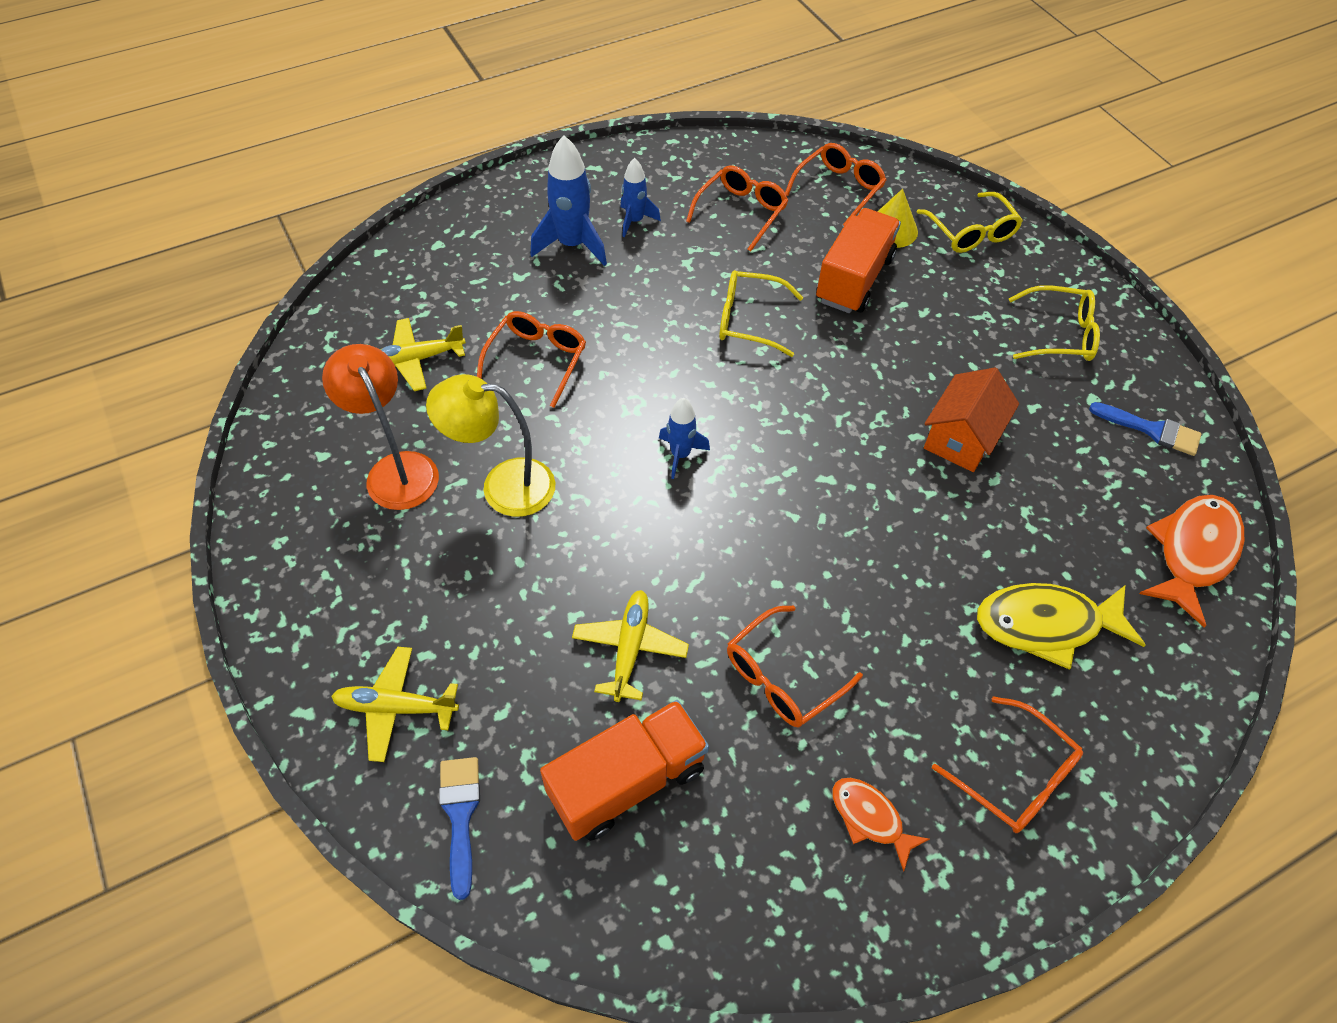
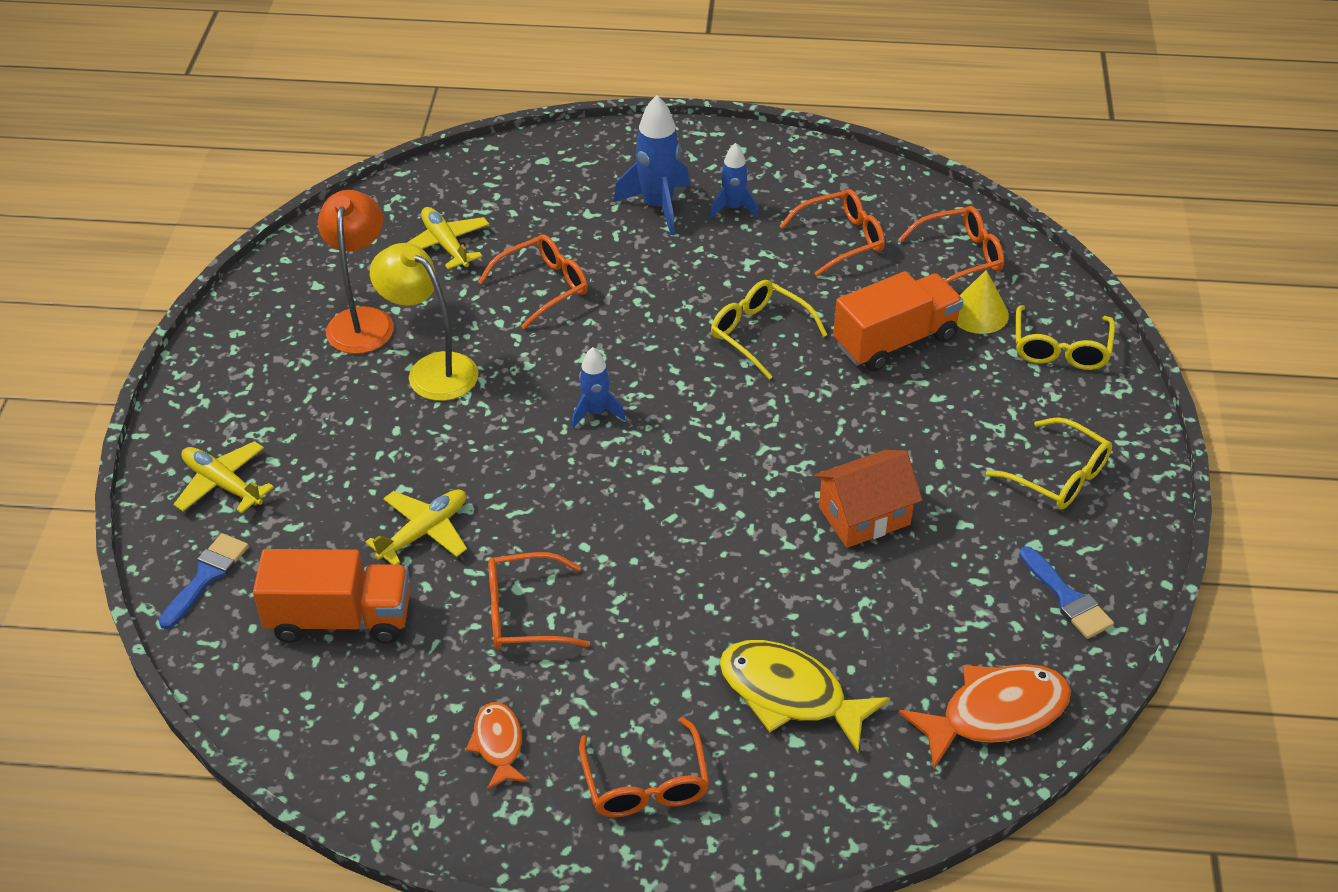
camera: 35 degrees right, 10 degrees down
(414, 360) = (445, 244): yellow plane -> yellow plane turned 45 degrees clockwise

